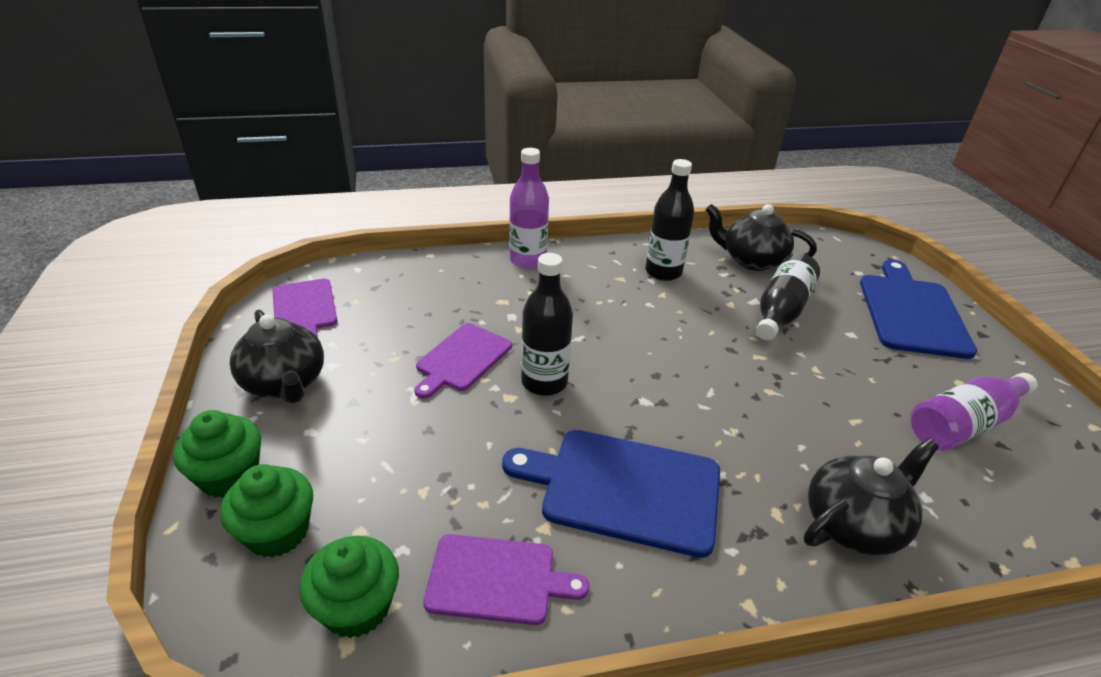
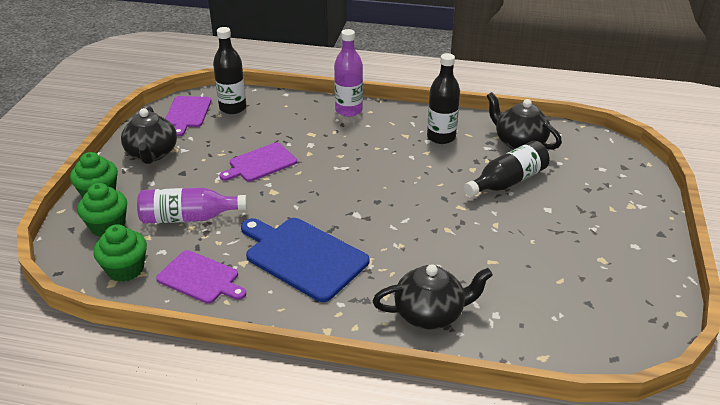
camera: 25 degrees right, 0 degrees up
(544, 382) = (301, 188): black bottle -> black bottle (233, 108)
(912, 312) = (616, 206): blue cutting board -> none
(963, 424) = (573, 284): purple bottle -> purple bottle (188, 218)

